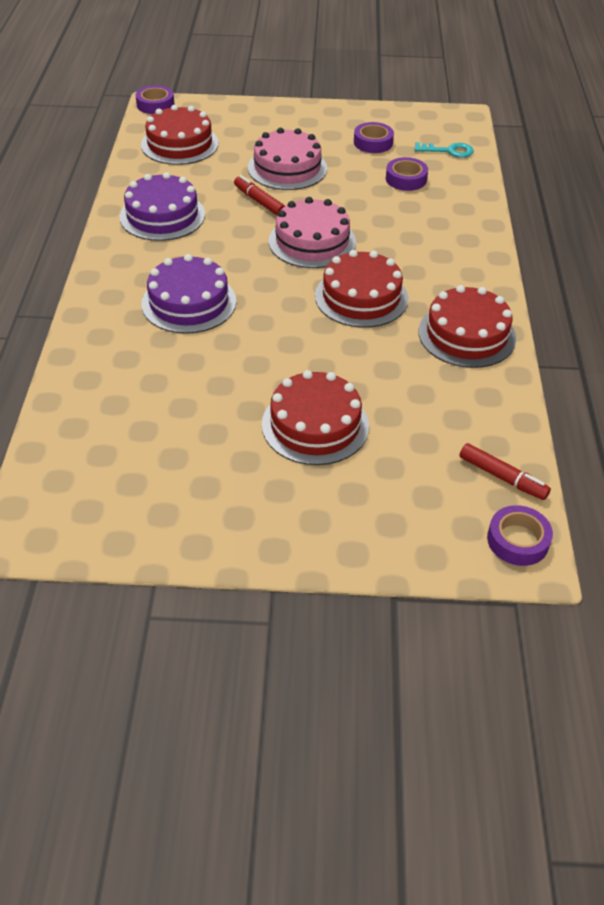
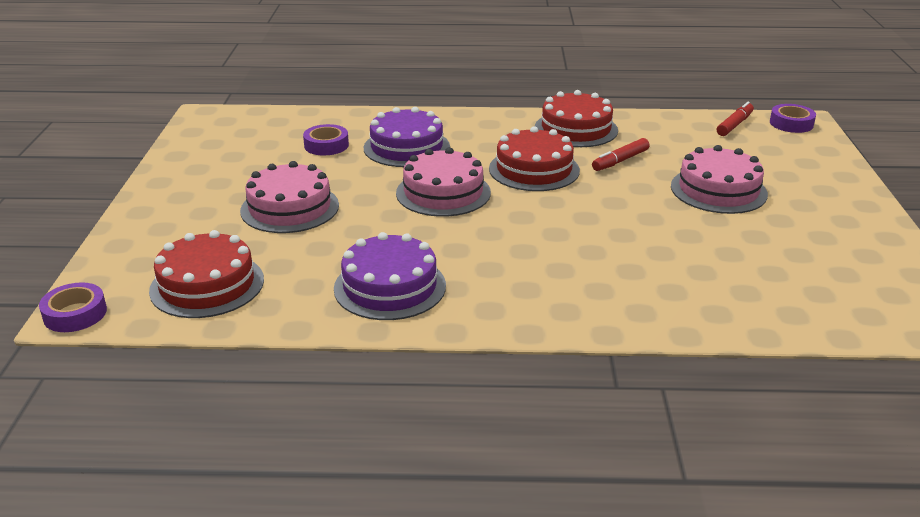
camera: 90 degrees left, 15 degrees down
(189, 302) = (564, 258): purple cake -> purple cake (406, 147)
(259, 202) = (362, 223): red marker -> red marker (620, 161)
(315, 425) = (718, 190): red cake -> pink cake
(373, 142) = (245, 160): purple tape -> none
(449, 151) = (274, 124): turquoise key -> none

